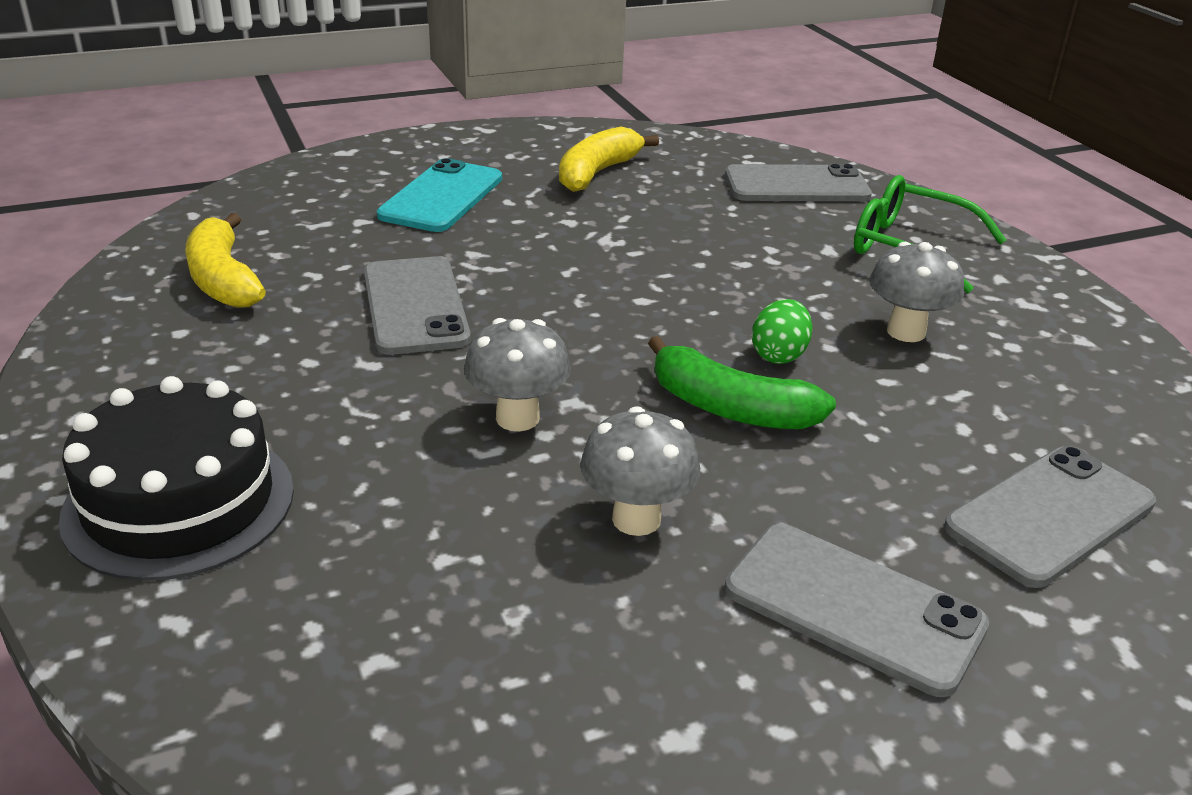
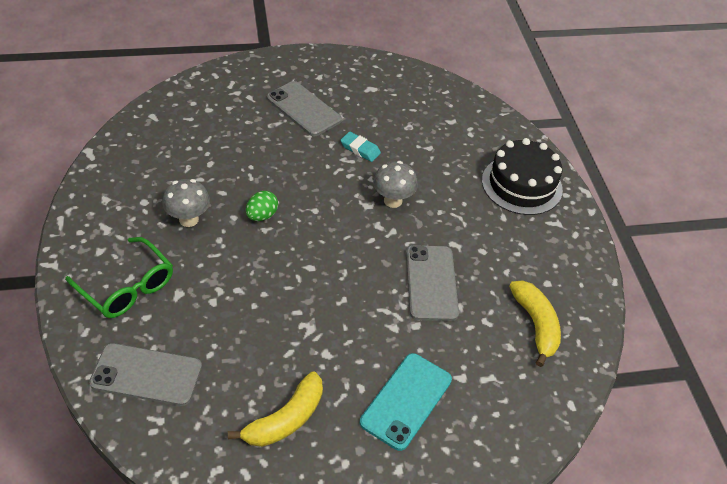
camera: 170 degrees left, 15 degrees up
(636, 519) = (360, 149): grey mushroom -> turquoise eraser
(730, 408) = (301, 190): green banana -> none
(1050, 516) = (212, 124): grey phone -> none

